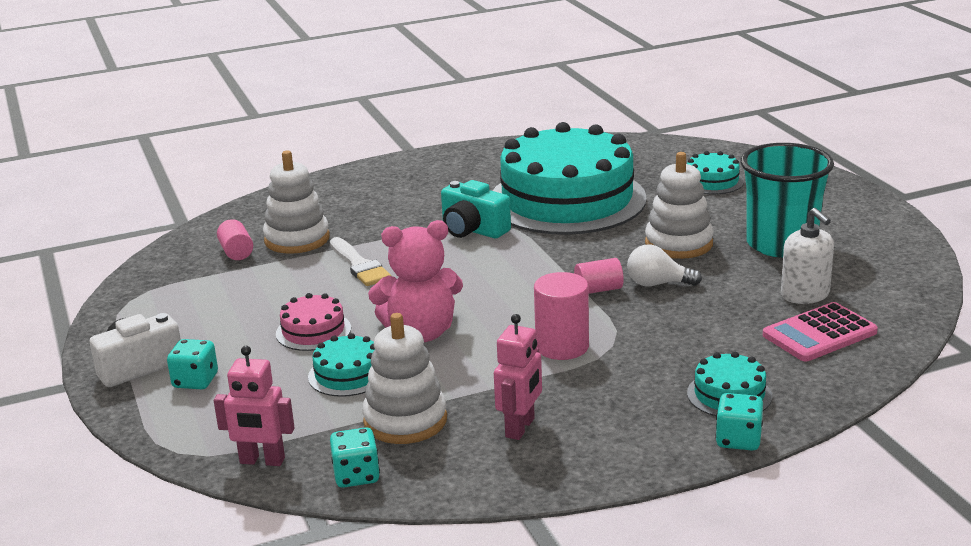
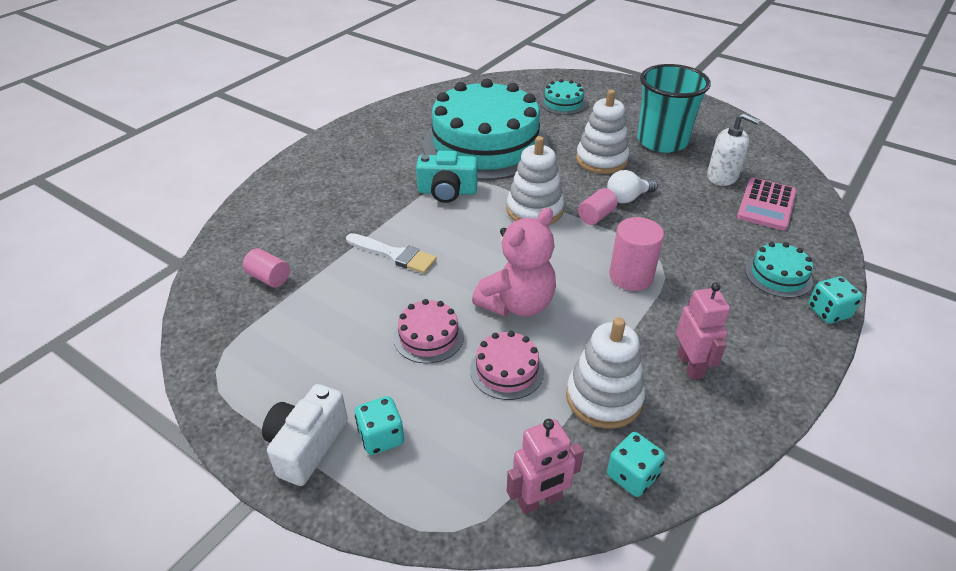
camera: 35 degrees left, 15 degrees up
(297, 239) = (311, 246): white stacking toy -> white stacking toy (534, 210)
(348, 374) = (507, 370): turquoise cake -> pink cake

